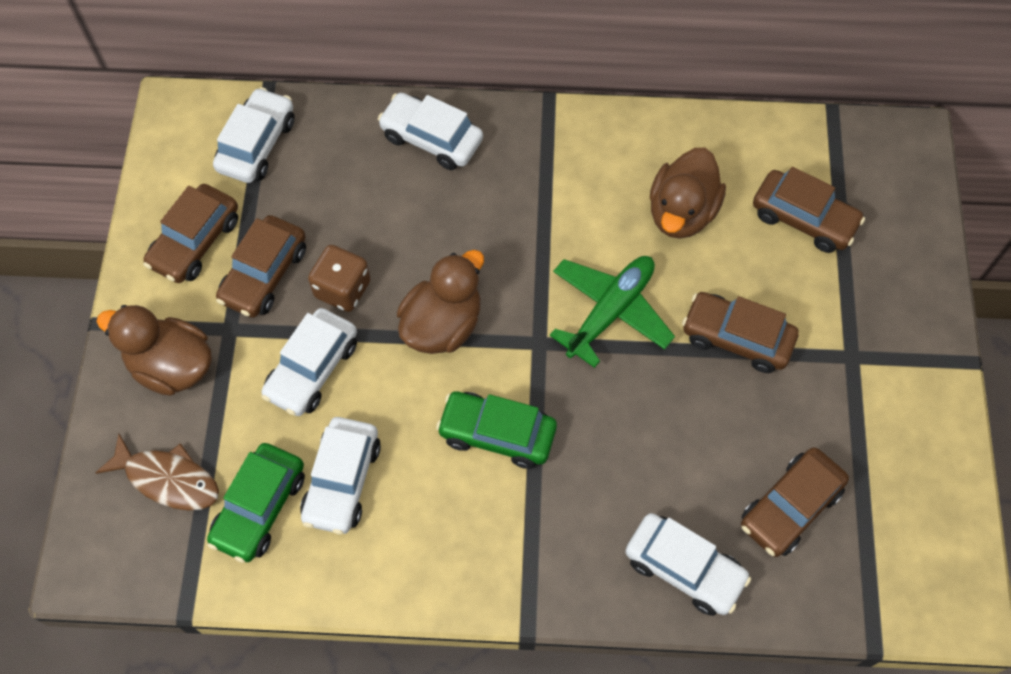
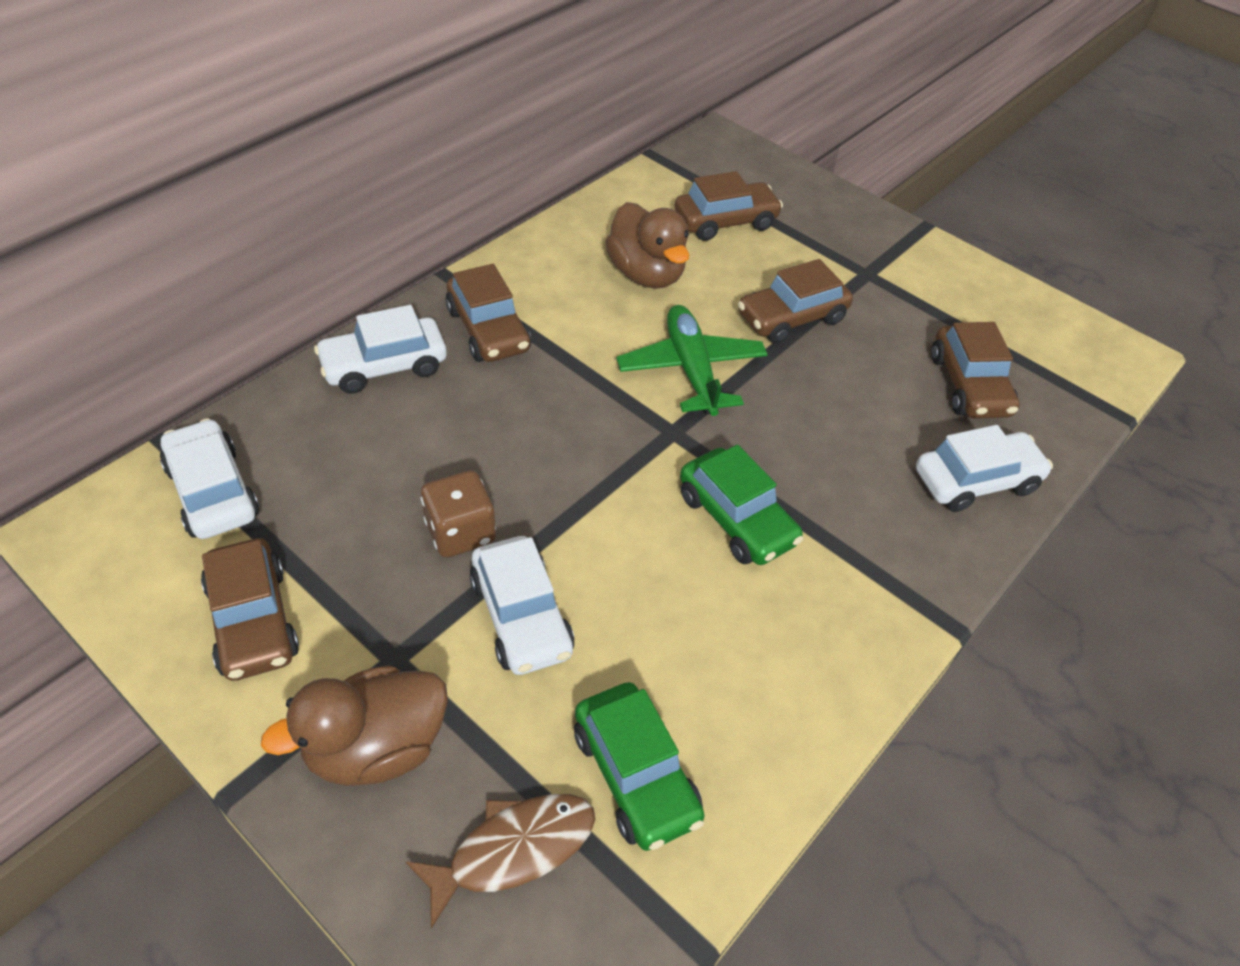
camera: 55 degrees left, 15 degrees down
(264, 274) = (367, 585): brown car -> brown car (488, 330)
(342, 481) = (673, 675): white car -> none
(442, 324) = (583, 484): brown duck -> none
(497, 434) = (736, 519): green car -> green car turned 90 degrees counterclockwise

